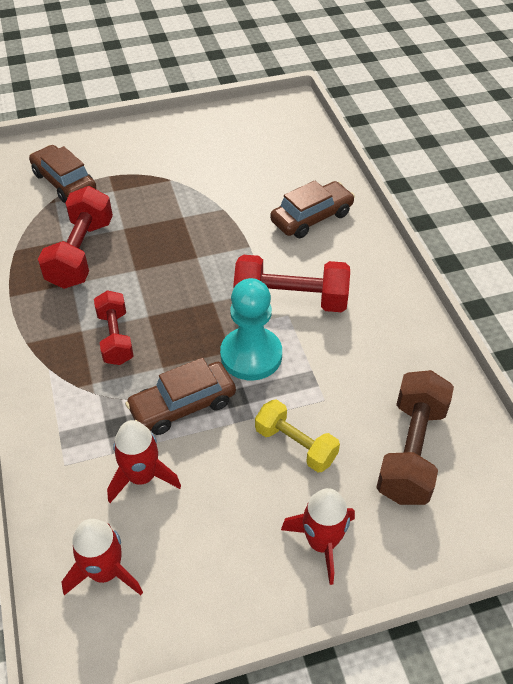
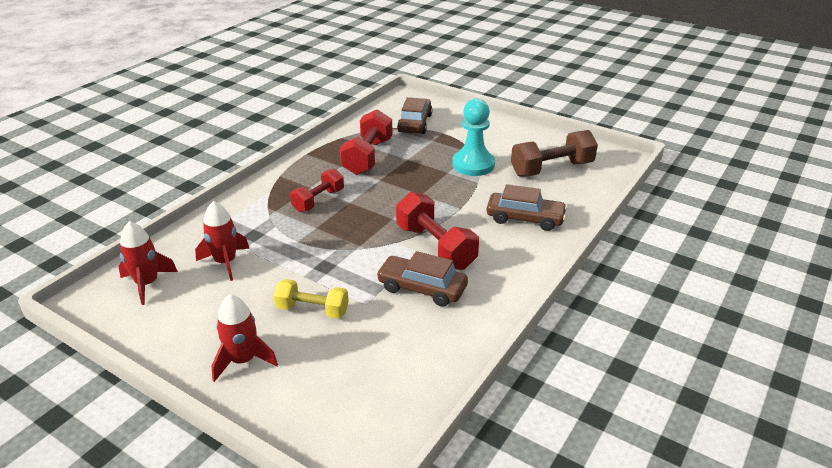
camera: 50 degrees right, 15 degrees down
(81, 253) = (367, 157): red dumbbell -> red dumbbell turned 45 degrees counterclockwise
(183, 405) = (295, 249): brown car -> brown car (422, 288)
(251, 355) = (366, 255): turquoise pawn -> turquoise pawn (473, 165)
(295, 445) = (312, 310): yellow dumbbell -> yellow dumbbell turned 75 degrees counterclockwise
(411, 451) = (365, 367): brown dumbbell -> brown dumbbell (552, 169)

